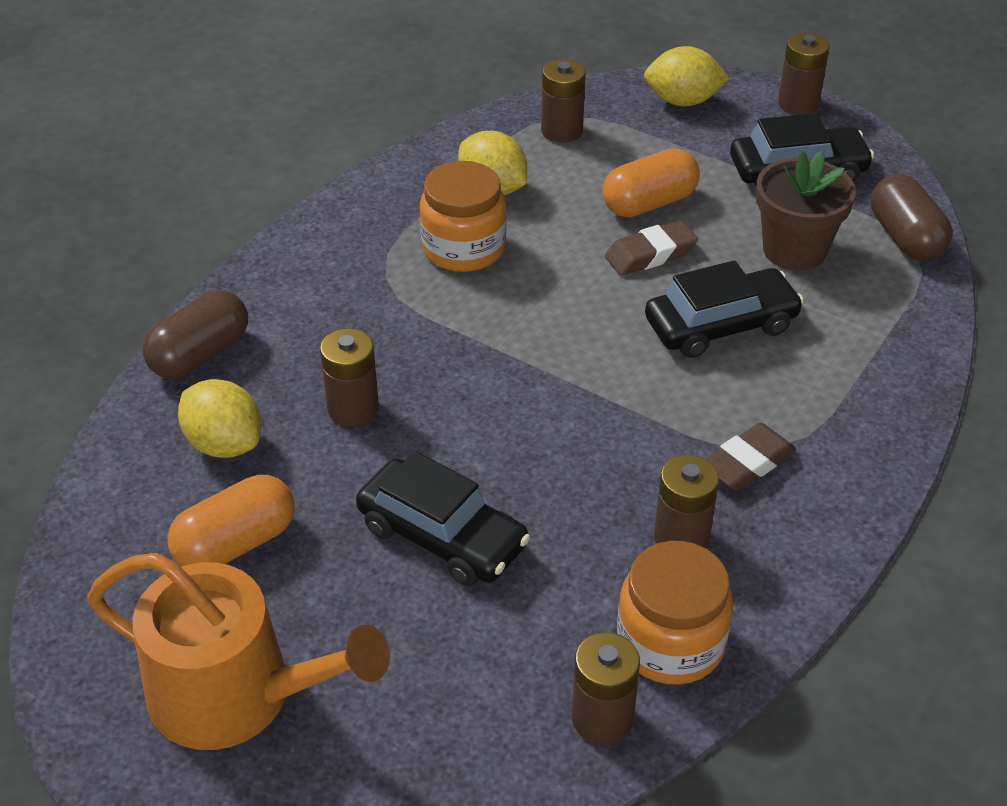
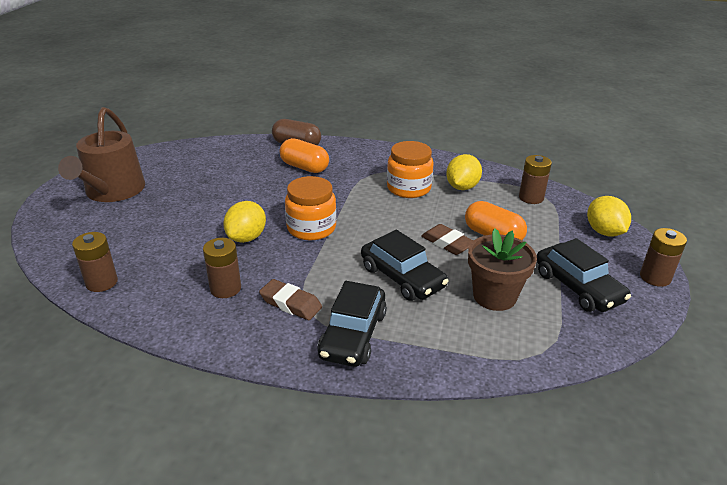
camera: 70 degrees right, 10 degrees down
(224, 444) = (247, 160): yellow lemon -> yellow lemon (247, 237)
(236, 543) = (192, 175): orange capsule -> orange capsule (304, 167)
(236, 695) = (112, 191): orange watering can -> brown watering can
(353, 408) = (280, 183): brown battery -> none
(442, 536) = (208, 219): black car -> black car (353, 334)
(670, 643) = (151, 296): orange jar -> orange jar (311, 228)
(905, 238) = (550, 346): brown capsule -> none

